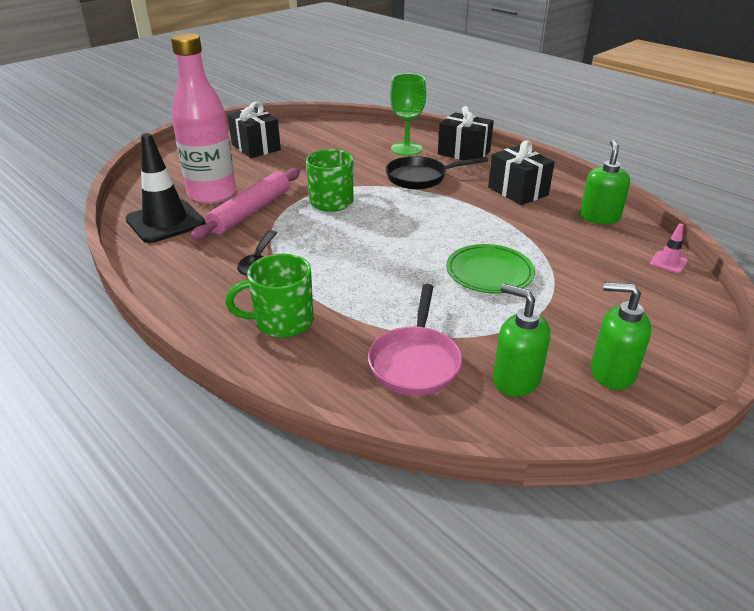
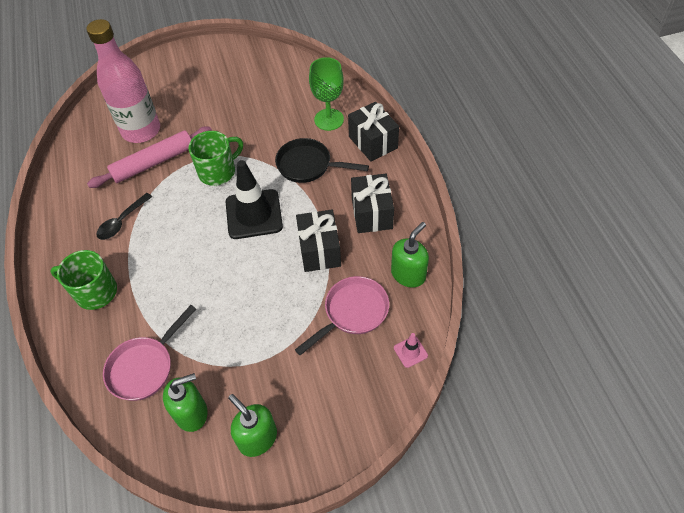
camera: 30 degrees right, 20 degrees up
(165, 222) = (91, 153): black traffic cone -> black traffic cone (254, 214)
(256, 147) = (212, 76): black gift -> black gift (319, 250)
(489, 273) = (263, 303): green plate -> none
(515, 379) = (191, 413): green soap dispenser -> green soap dispenser turned 90 degrees clockwise
(583, 254) = (352, 312): none -> pink pan

